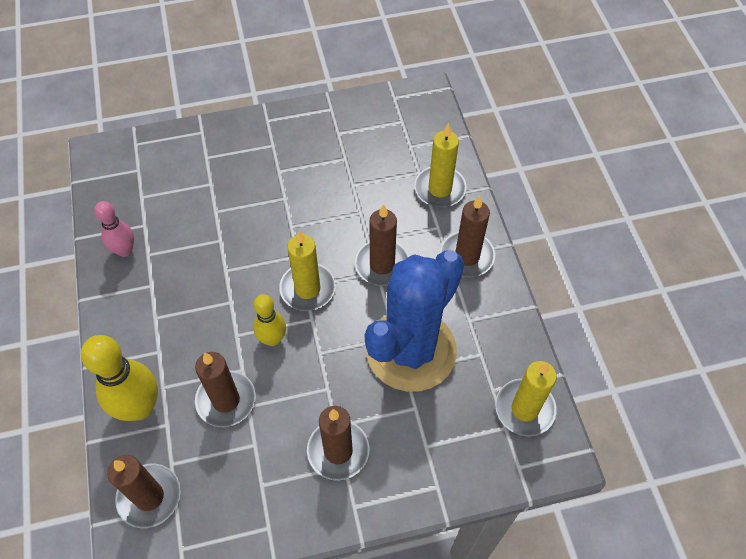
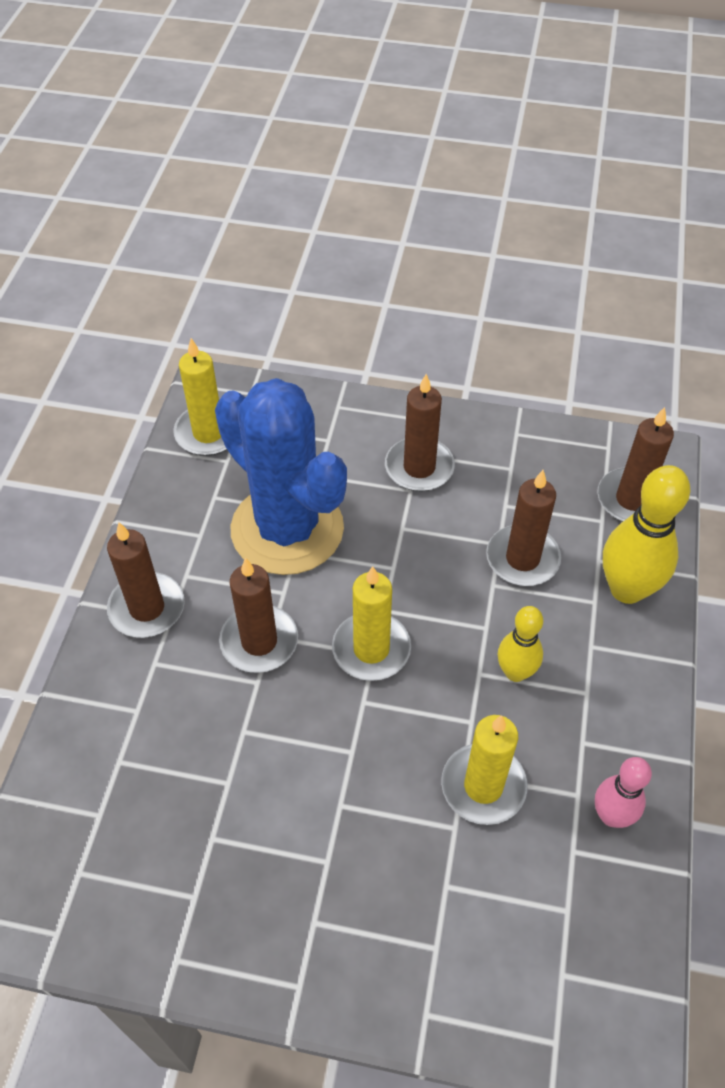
camera: 155 degrees left, 5 degrees down
(272, 339) = (442, 604): yellow bowling pin -> yellow bowling pin (515, 672)
(411, 350) = (287, 529): blue cactus -> blue cactus turned 75 degrees clockwise
(440, 189) = (110, 719): yellow candle -> yellow candle (483, 786)

